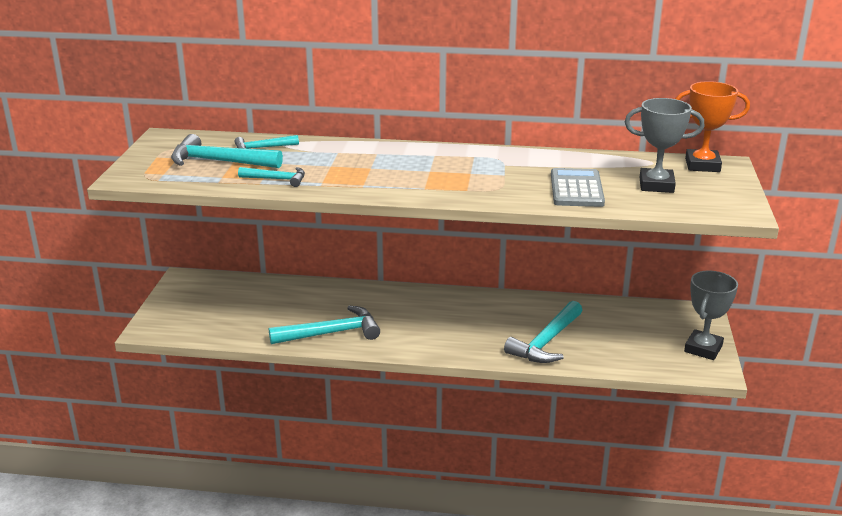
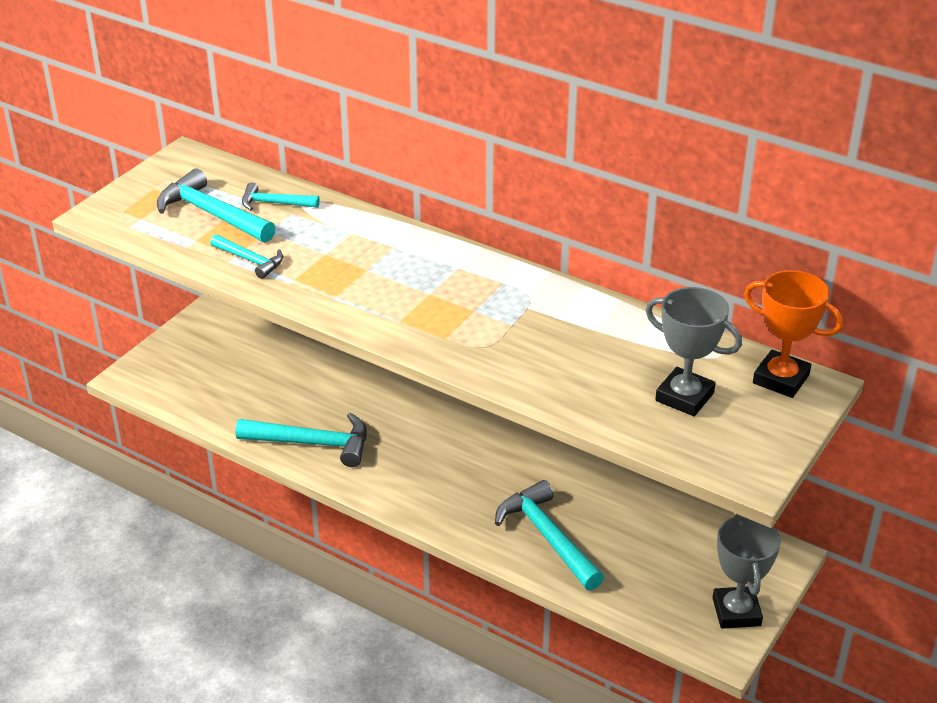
camera: 25 degrees right, 10 degrees up
(546, 342) = (547, 537): turquoise hammer -> turquoise hammer turned 90 degrees clockwise
(576, 189) = (577, 374): grey calculator -> none
(703, 349) = (736, 612): grey trophy -> grey trophy turned 60 degrees counterclockwise

